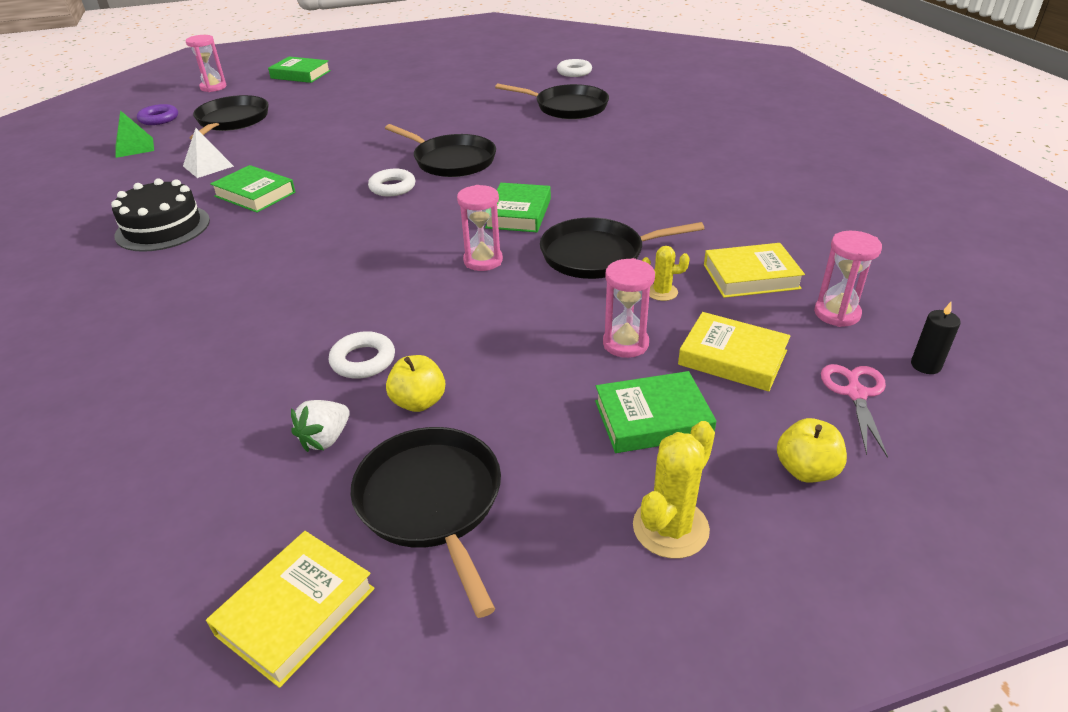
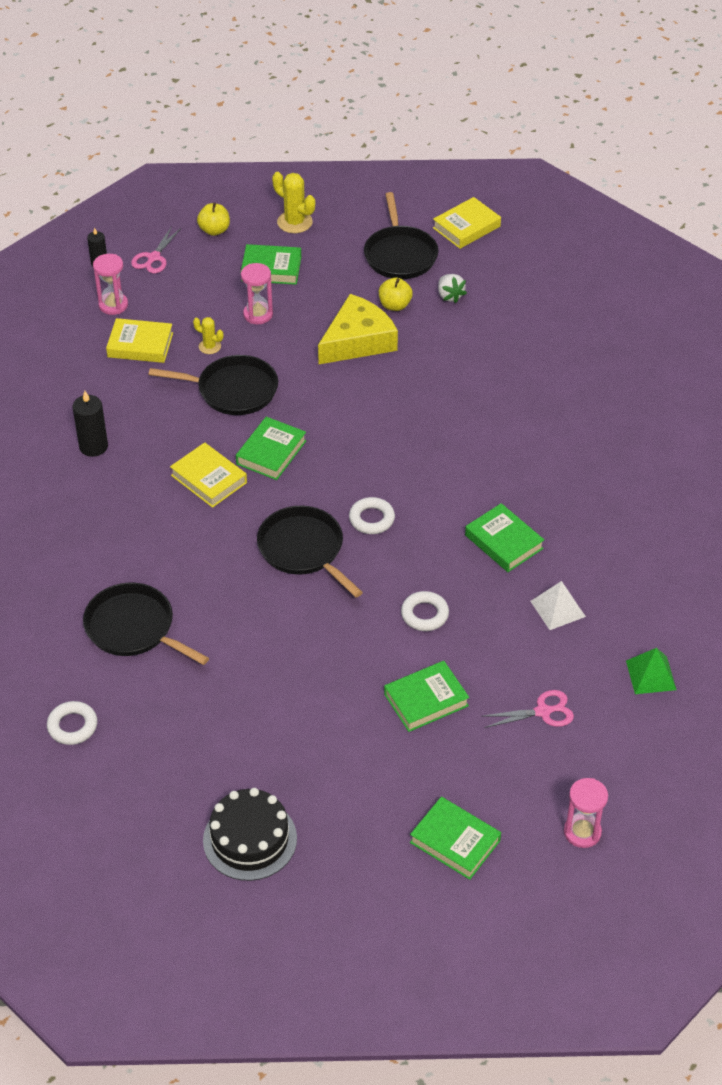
camera: 165 degrees left, 10 degrees up
(159, 119) = (639, 746): purple ring -> none
(163, 228) = (583, 511): black cake -> black cake (250, 839)
(232, 121) = (543, 711): black pan -> pink scissors
(325, 113) = (426, 700): none -> green book
(325, 439) = (450, 296): white strawberry -> white strawberry turned 105 degrees clockwise
(363, 360) = (423, 339): white ring -> white ring (424, 614)
(461, 339) = (358, 341): none -> yellow cheese
(483, 261) = (320, 405): pink hourglass -> none
(670, 528) = (294, 222): yellow cactus -> yellow cactus turned 75 degrees clockwise
(706, 186) = (93, 446): none -> black candle
(732, 358) = (202, 292): yellow book -> yellow book (209, 479)

